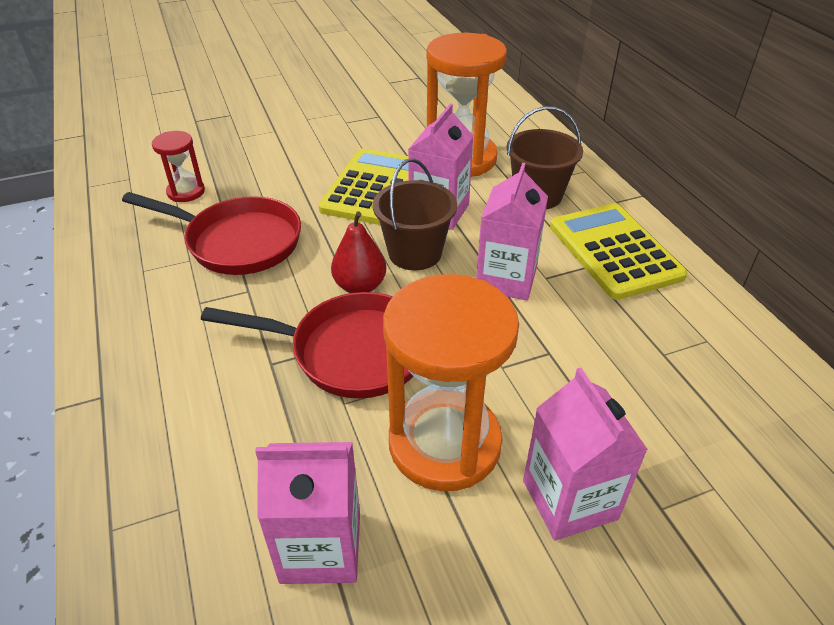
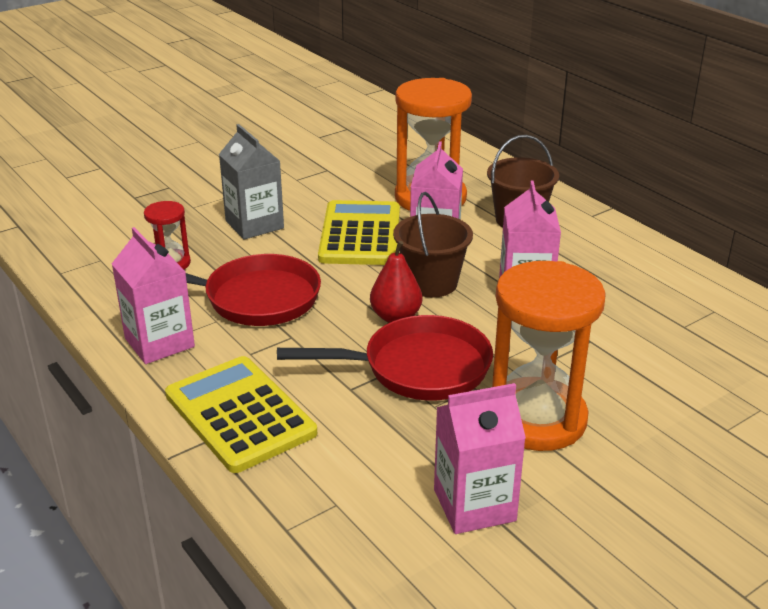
camera: 15 degrees left, 10 degrees down
(282, 163) = (254, 224): none -> grey carton
(569, 499) = (655, 437): pink carton -> pink carton (159, 342)
(614, 251) = (608, 255): yellow calculator -> yellow calculator (240, 414)

